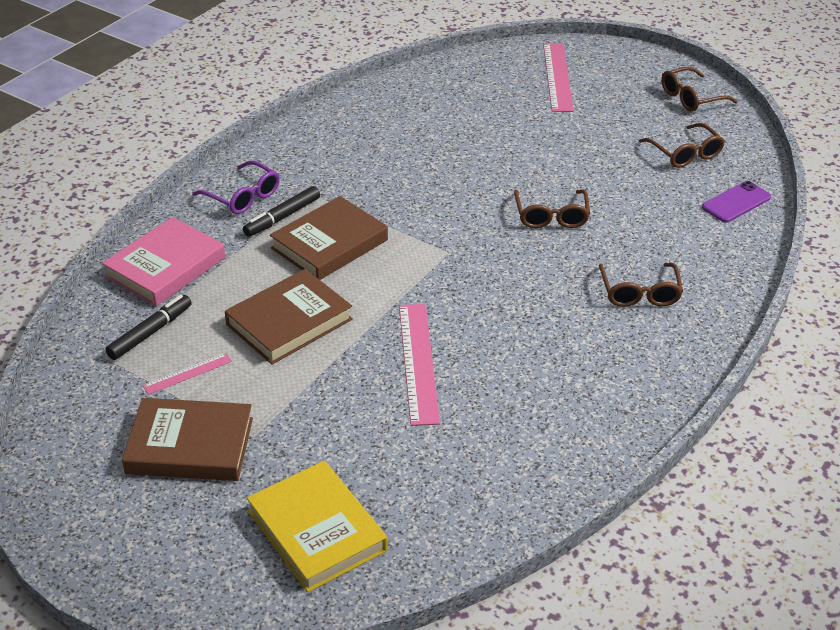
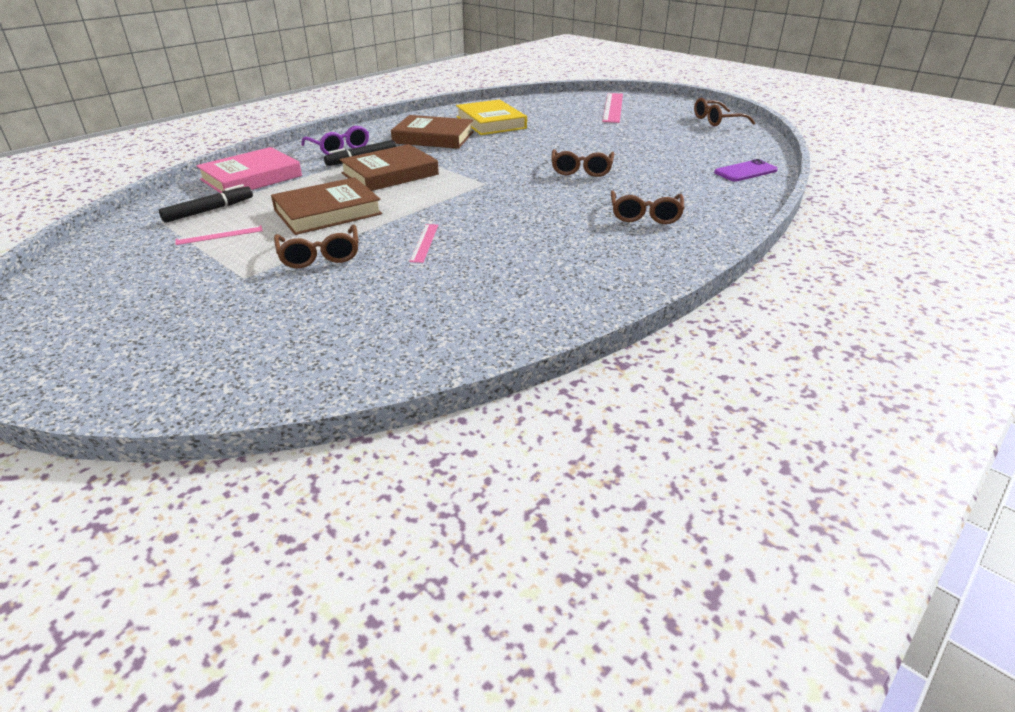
camera: 10 degrees right, 5 degrees down
(190, 445) = (183, 279): brown book -> brown book (433, 137)
(316, 531) = (253, 349): yellow book -> yellow book (490, 122)
(418, 362) = (424, 242): pink ruler -> pink ruler, size x0.52
(685, 153) = (706, 145): brown glasses -> brown glasses (320, 255)

